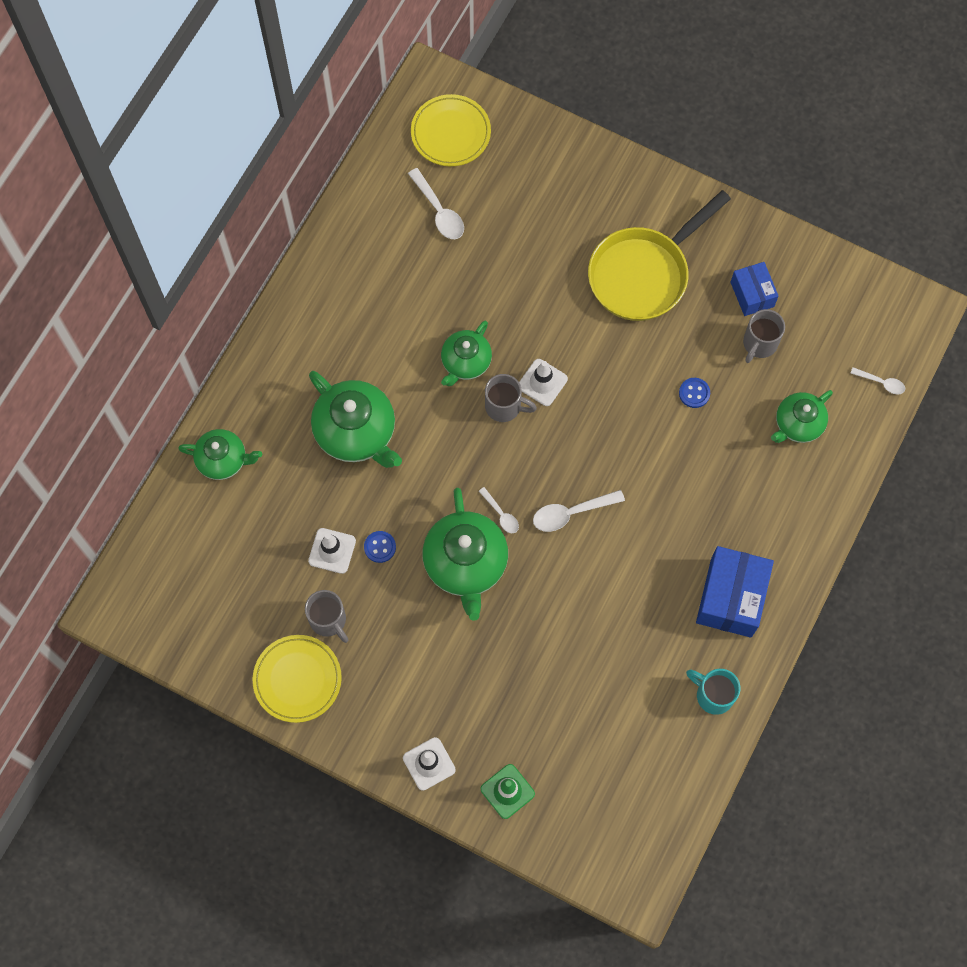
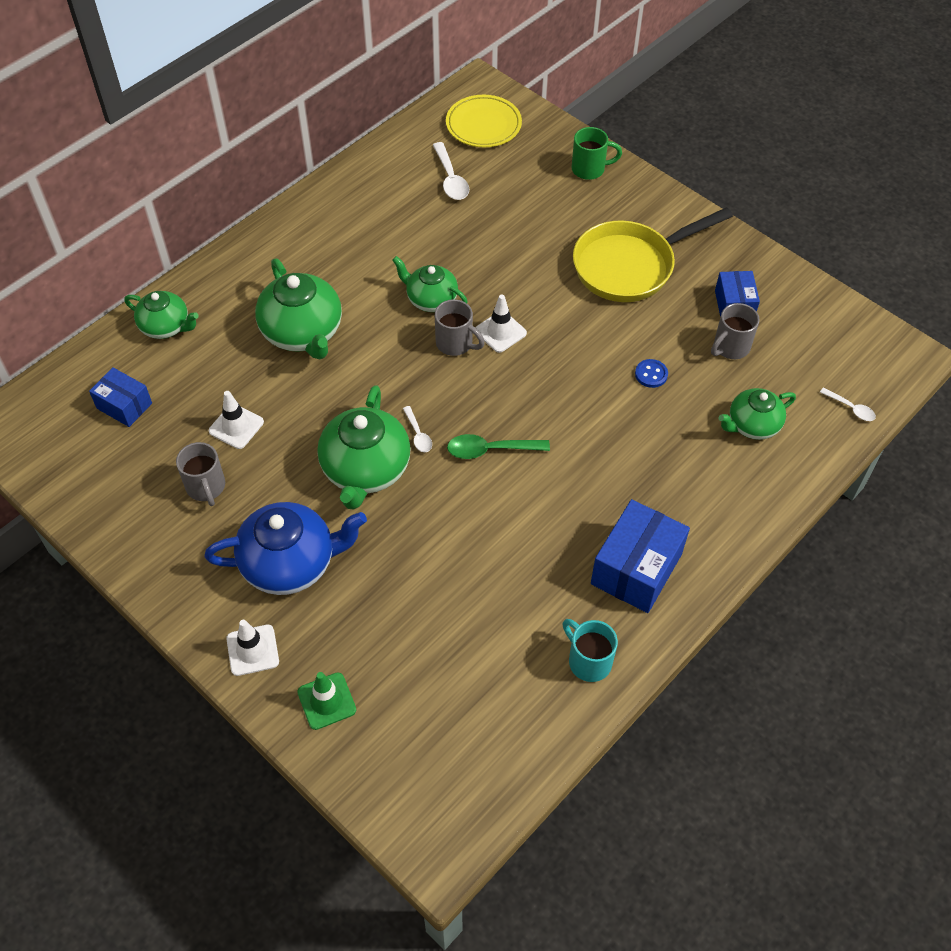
camera: 15 degrees right, 15 degrees down
(219, 556) = (124, 405): none -> blue box
(297, 679) = (151, 534): yellow plate -> none
(380, 547) = (285, 434): blue button -> none
(432, 674) = (290, 563): none -> blue teapot
(465, 362) = (431, 299): green teapot -> green teapot turned 75 degrees clockwise
(571, 513) = (490, 450): white spoon -> green spoon
(573, 164) = (589, 169): none -> green mug

